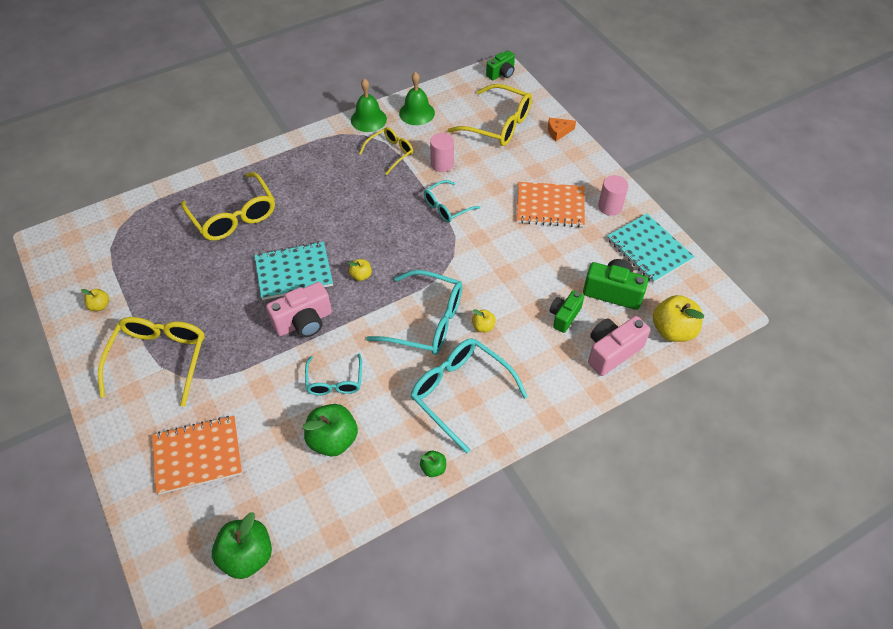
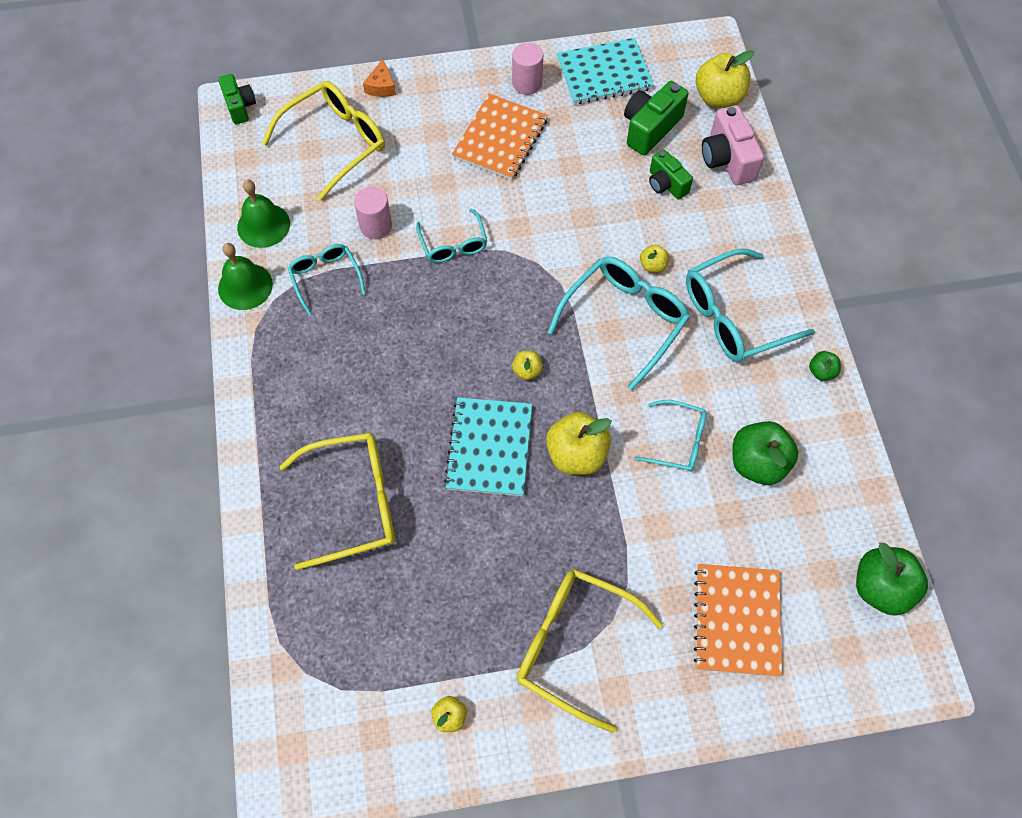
camera: 70 degrees left, 10 degrees up
(304, 322) = (576, 454): pink camera -> yellow apple
(390, 153) = (325, 278): yellow glasses -> turquoise glasses

